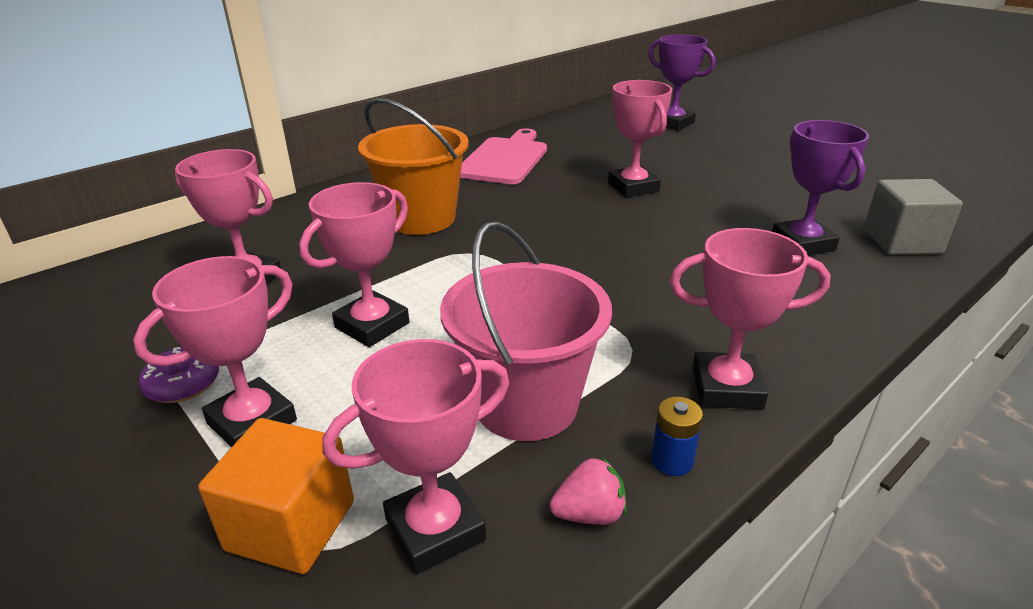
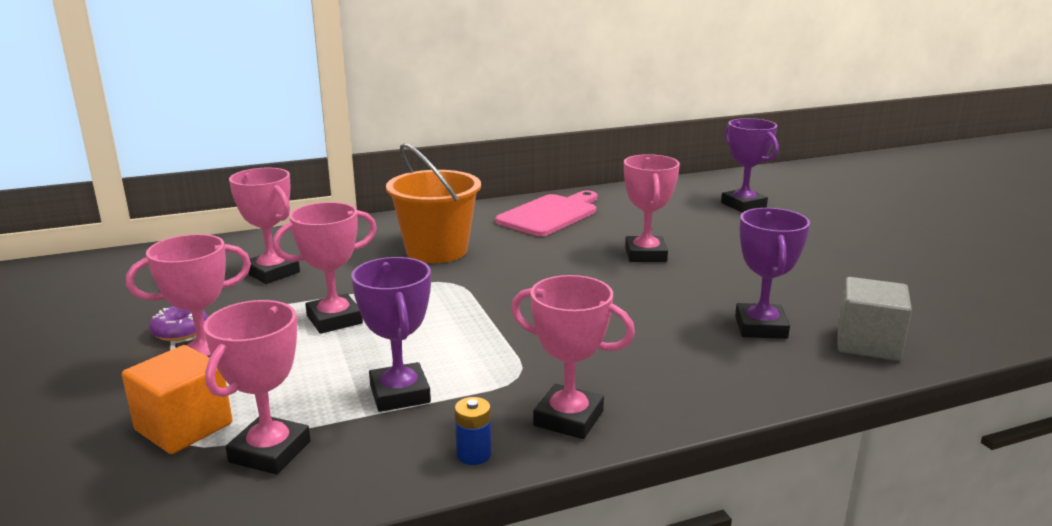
camera: 20 degrees right, 10 degrees down
(435, 529) = (270, 452): pink trophy -> pink trophy turned 60 degrees counterclockwise
(526, 404) = (400, 394): pink bucket -> purple trophy
(589, 514) = (381, 470): pink strawberry -> none

